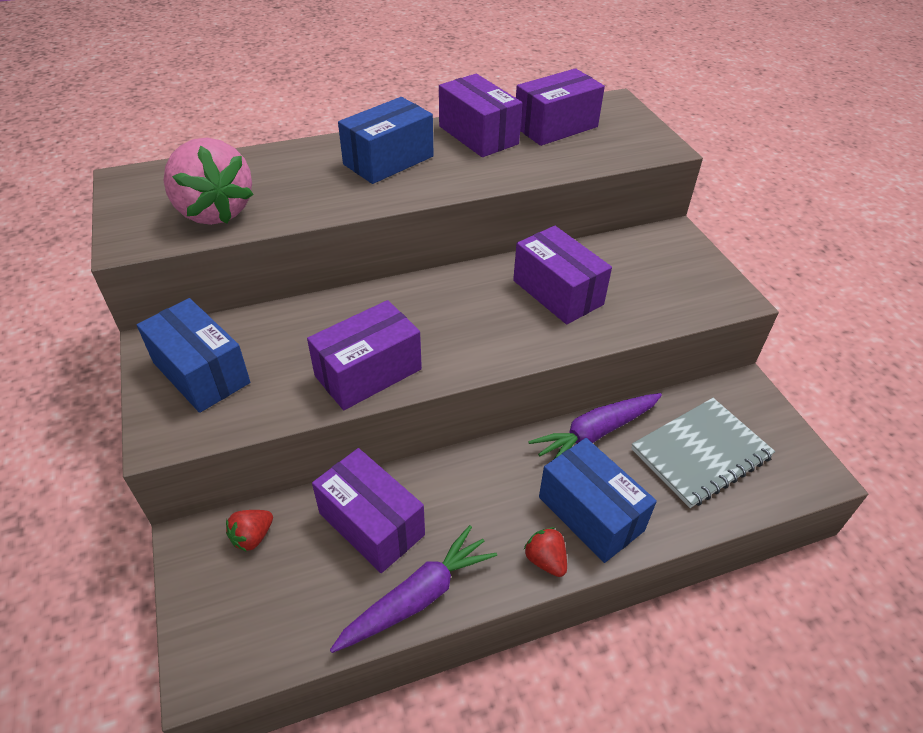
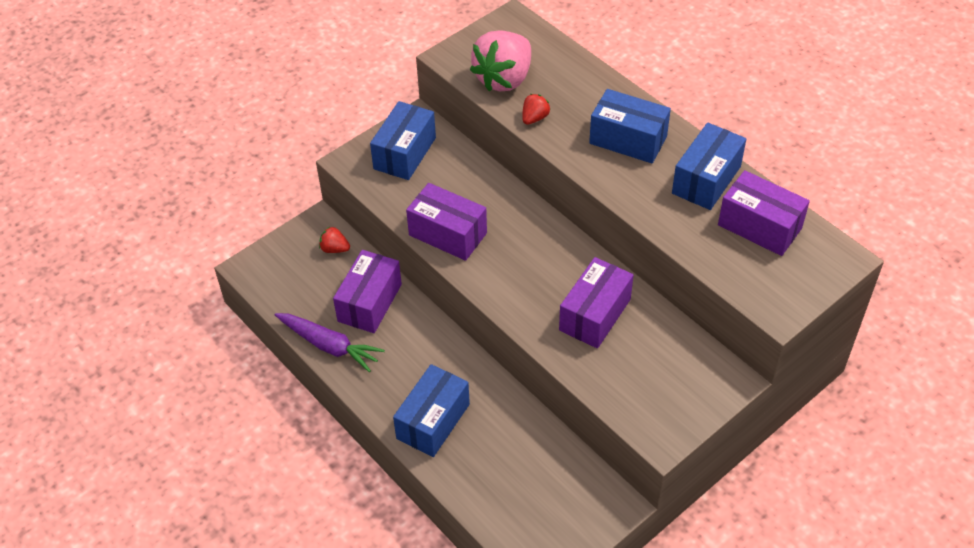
camera: 70 degrees right, 5 degrees up
(478, 135) = (706, 180): purple box -> blue box
(545, 560) = (384, 405): red strawberry -> red strawberry (534, 118)
(595, 433) = (509, 406): purple carrot -> none
(701, 453) = (524, 481): grey notebook -> none

